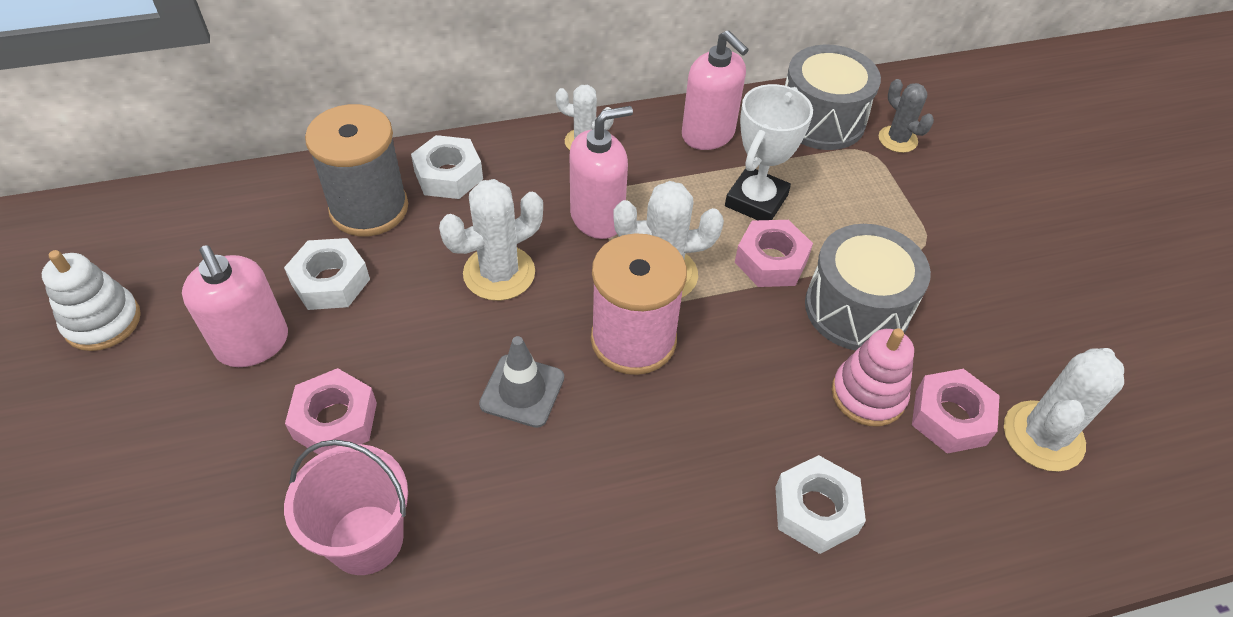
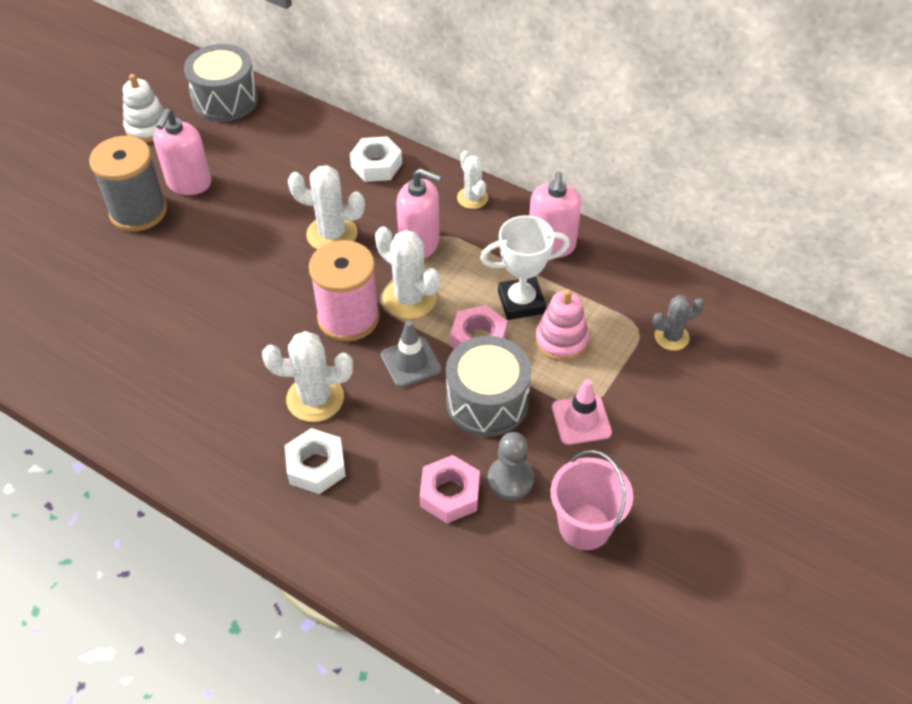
camera: 50 degrees right, 0 degrees up
(330, 282) = (254, 179): white nut -> none
(335, 420) = (177, 244): pink nut -> none
(366, 539) = (127, 303): pink bucket -> pink bucket (584, 526)
(369, 208) = (316, 155): grey spool -> grey spool (138, 211)
(522, 391) = (266, 297): grey traffic cone -> grey traffic cone (411, 362)
(821, 120) = (638, 288): grey drum -> grey drum (225, 100)
(868, 394) = (424, 444): pink stacking toy -> pink stacking toy (561, 341)
(897, 139) = (671, 337): grey cactus -> grey cactus turned 60 degrees clockwise
(940, 259) = (581, 420): none -> pink traffic cone
(969, 357) = (510, 479): none -> grey pawn
(1043, 436) = (486, 549): white cactus -> white cactus (315, 398)

